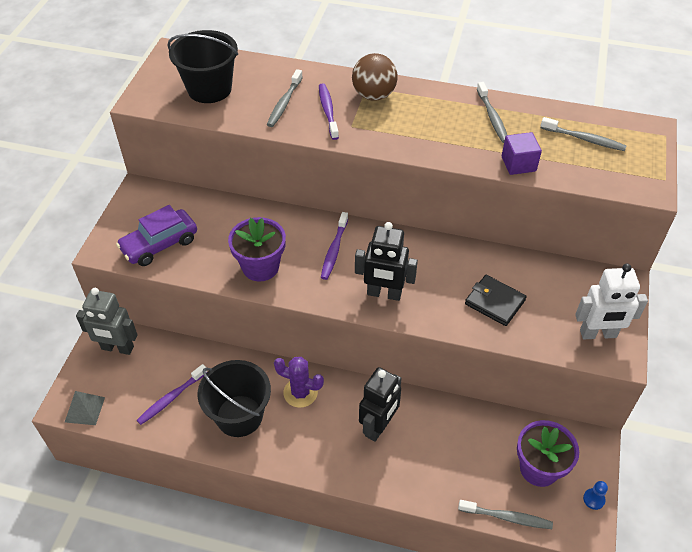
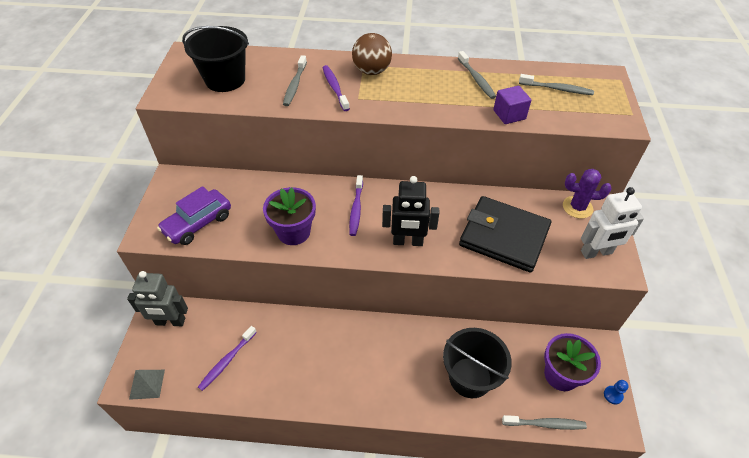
camera: 10 degrees left, 0 degrees up
(239, 416) = (292, 368): black bucket -> black bucket (470, 377)
(300, 393) = (343, 338): purple cactus -> purple cactus (577, 207)
(378, 426) = (417, 359): black robot -> none
(494, 302) = (504, 236): black wallet -> black wallet, size x1.80

